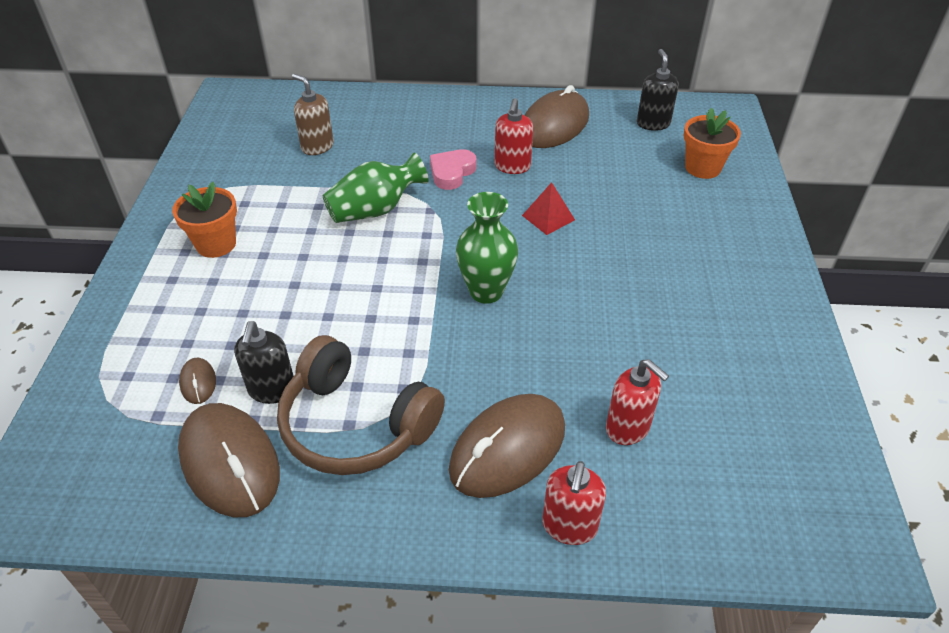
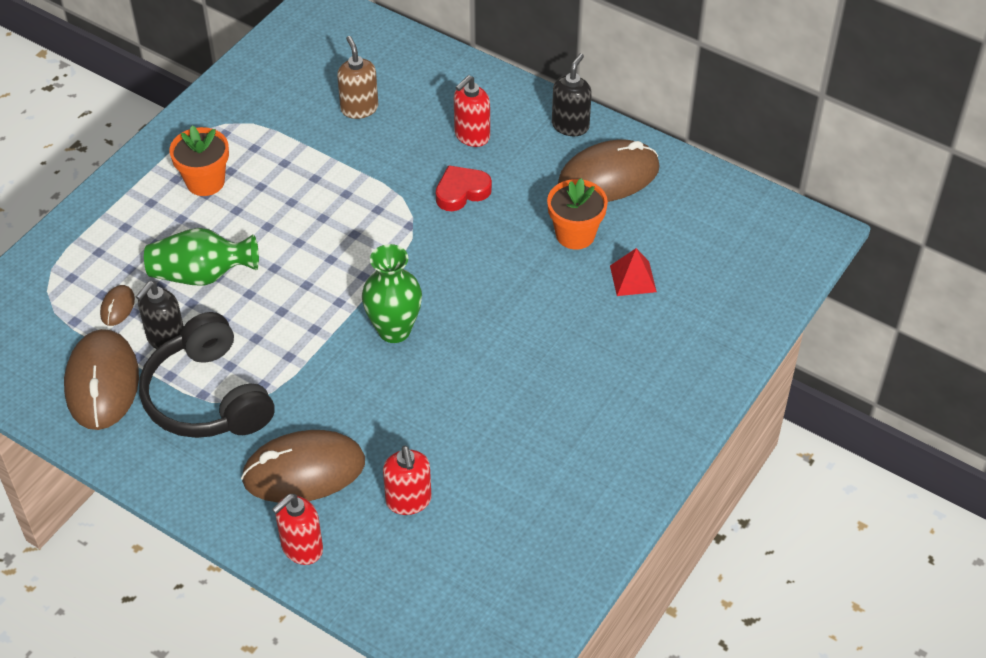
camera: 30 degrees right, 5 degrees up
(356, 425) = (207, 397): brown headphones -> black headphones
(375, 210) = (361, 204): green vase -> green vase (202, 275)
(452, 173) = (461, 192): pink heart -> red heart
(512, 166) = (524, 209): red soap dispenser -> red soap dispenser (471, 136)
(548, 217) = (511, 280): red pyramid -> red pyramid (633, 278)
(653, 123) = (714, 217): black soap dispenser -> black soap dispenser (570, 126)
(702, 168) = (714, 291): orange flower pot -> orange flower pot (575, 234)

